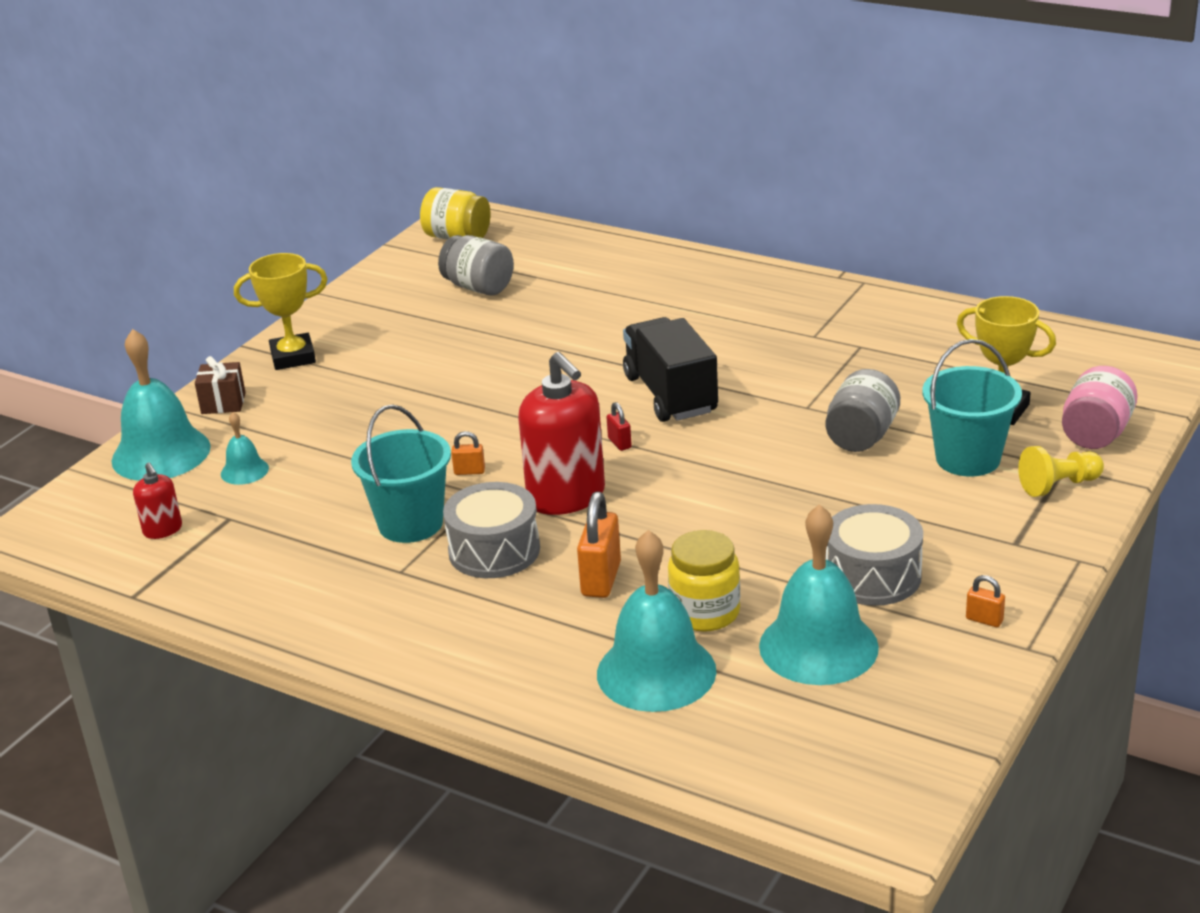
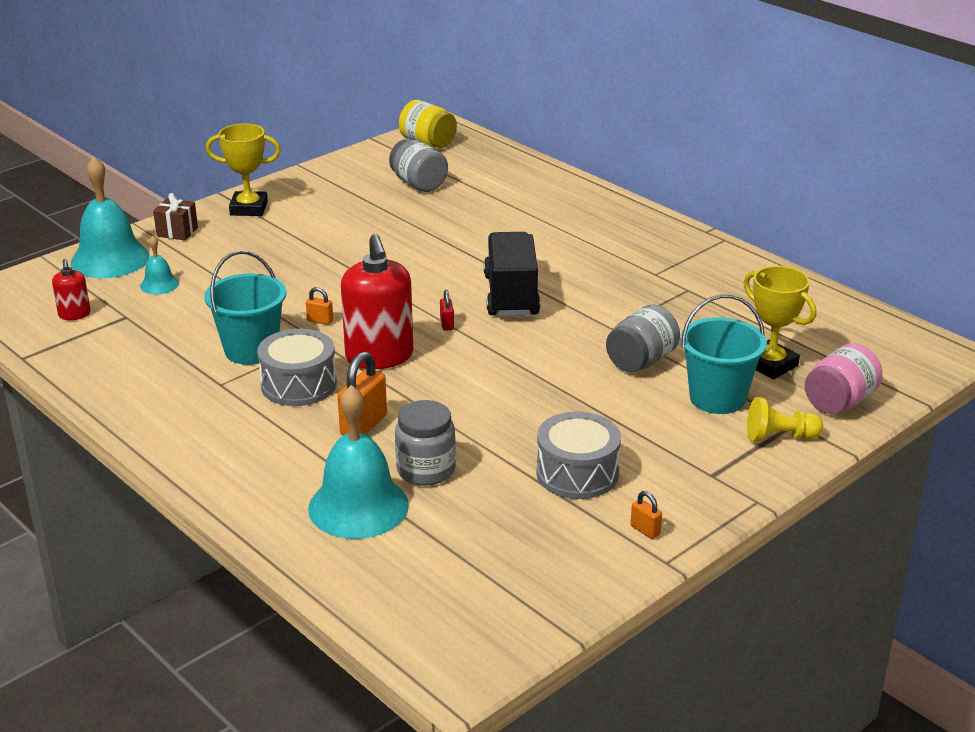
camera: 15 degrees right, 0 degrees up
(705, 612) = (426, 470): yellow jar -> grey jar
(818, 646) = (497, 518): turquoise bell -> none

